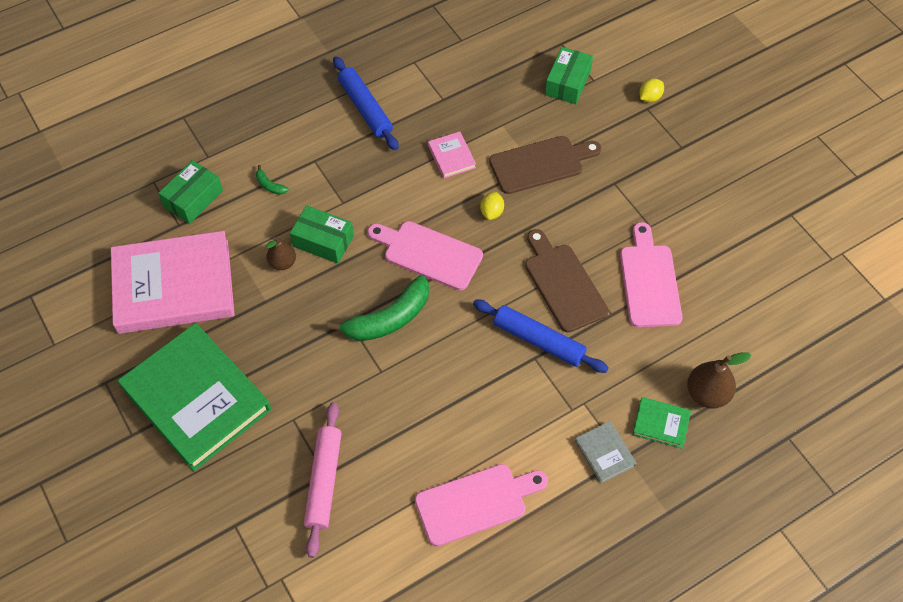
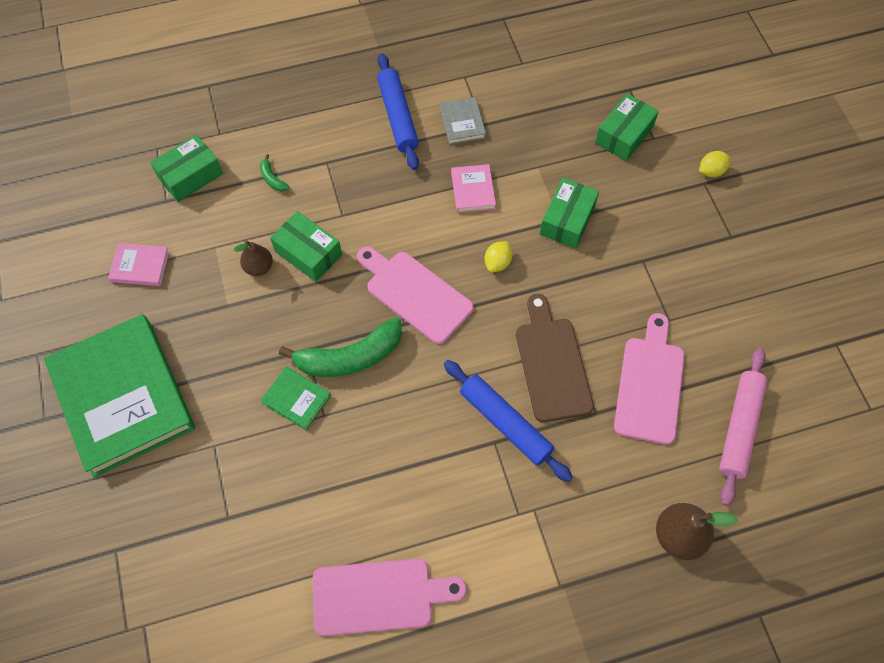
camera: 15 degrees right, 5 degrees up
(174, 286) = (140, 266): pink book -> pink book, size x0.41
(324, 481) = (224, 526): pink rolling pin -> pink rolling pin (739, 428)
(540, 164) = (567, 220): brown cutting board -> green box
(604, 453) = (540, 576): grey book -> grey book (462, 123)
(661, 424) = (614, 558): green book -> green book (296, 399)

